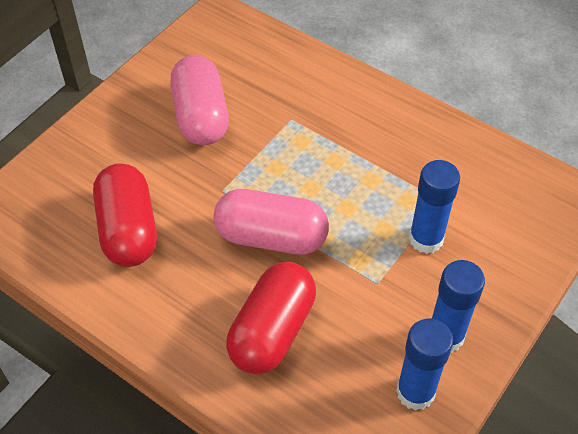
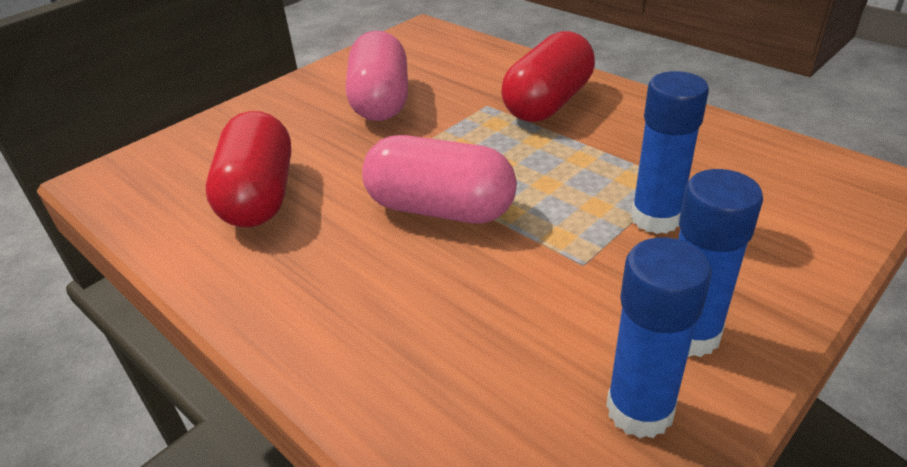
camera: 10 degrees right, 15 degrees down
(272, 331) = (419, 312): red capsule -> red capsule (548, 103)

